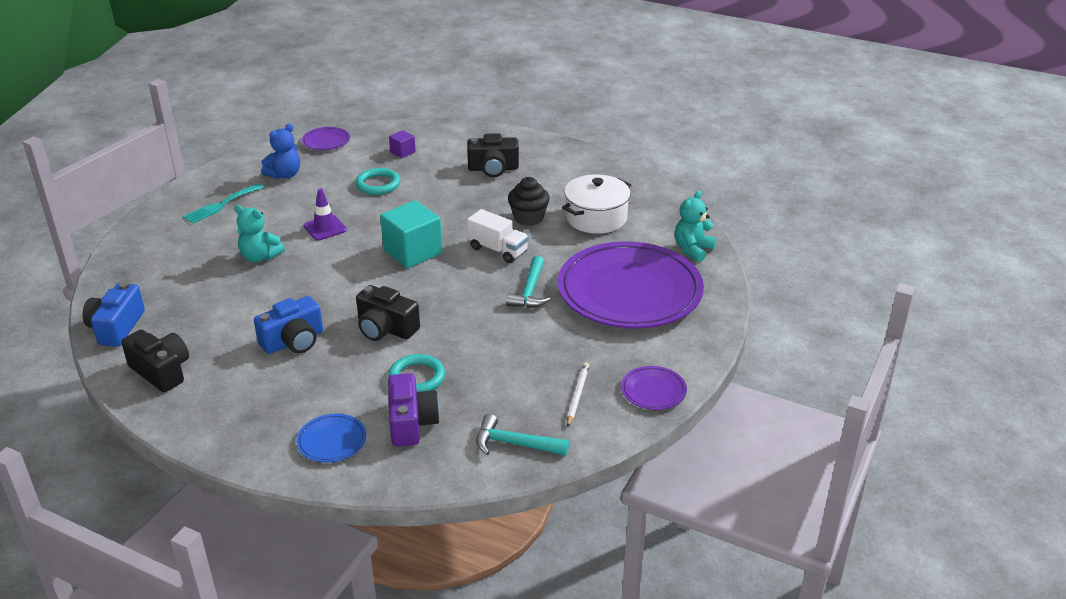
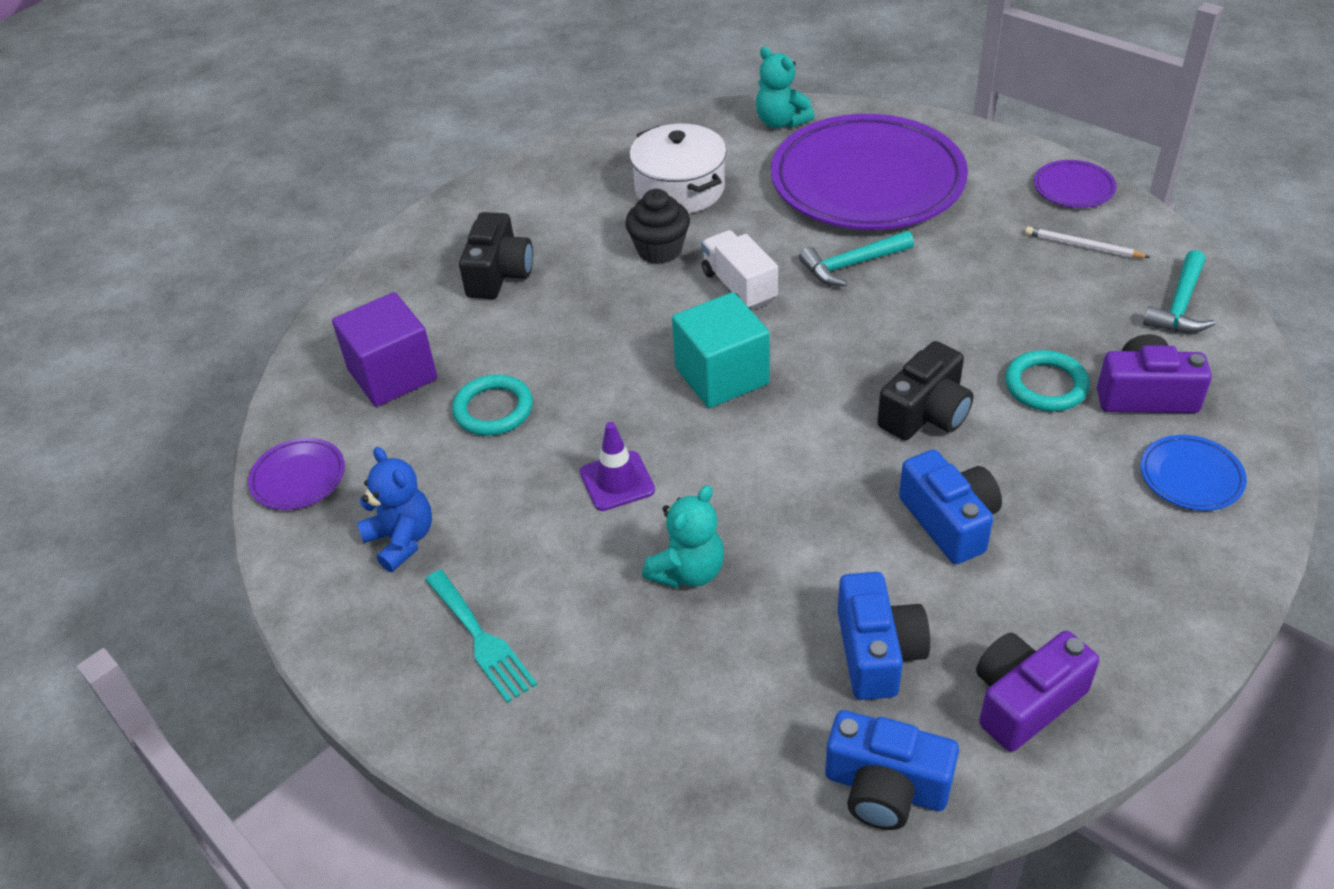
camera: 75 degrees left, 10 degrees up
(161, 371) = (1025, 701): black camera -> purple camera
(200, 320) = (877, 652): none -> blue camera
(402, 152) = (392, 374): purple cube -> purple cube, size x2.05
(498, 250) = (739, 286): white truck -> white truck turned 75 degrees counterclockwise
(530, 291) = (851, 265): turquoise hammer -> turquoise hammer turned 135 degrees clockwise

